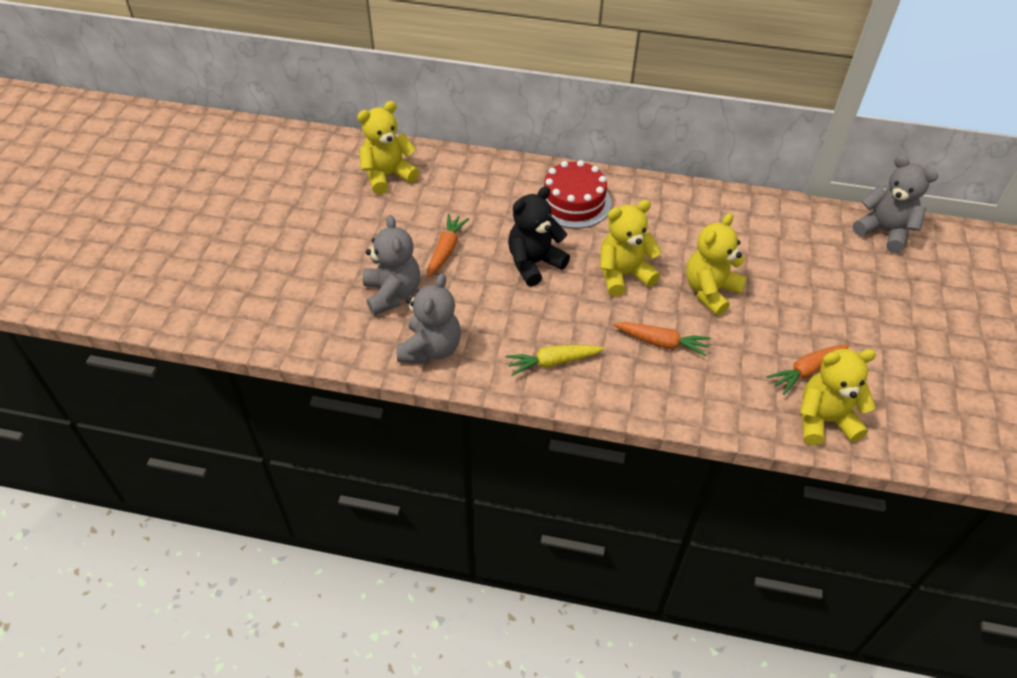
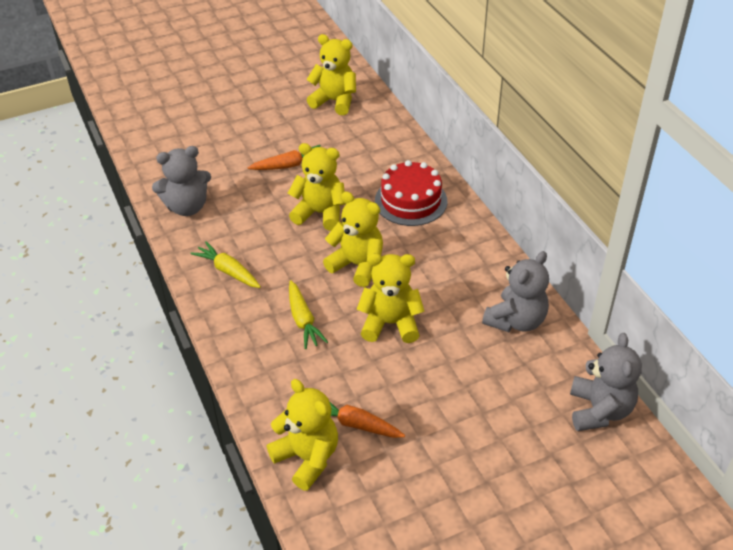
camera: 55 degrees right, 5 degrees down
(392, 294) = (221, 164): grey teddy bear -> grey teddy bear (516, 320)
(534, 263) = (320, 213): black teddy bear -> yellow teddy bear
(661, 343) = (303, 320): orange carrot -> yellow carrot

